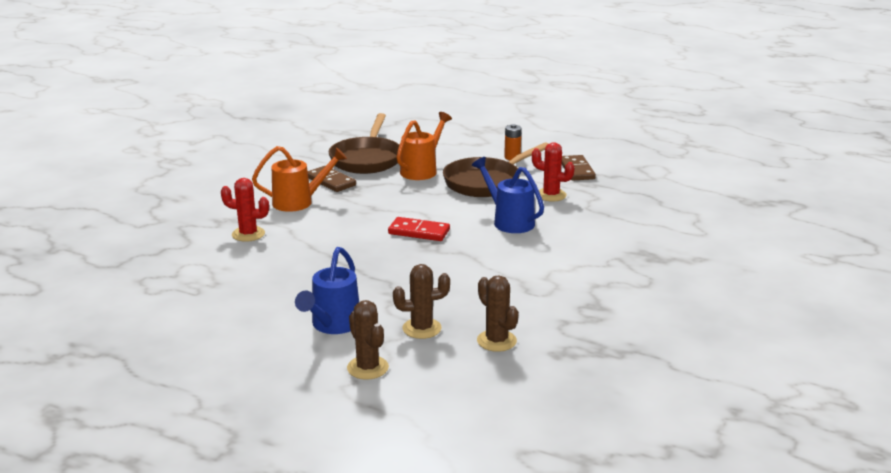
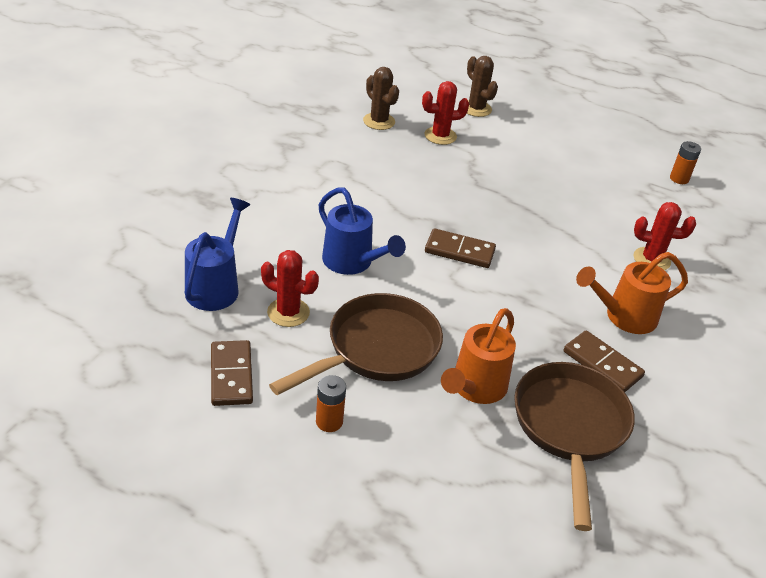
camera: 175 degrees right, 15 degrees up
(157, 300) = (679, 179): none -> orange battery
(333, 325) = (514, 144): blue watering can -> blue watering can (216, 286)
(419, 232) = (459, 251): red domino -> brown domino
(422, 328) = (440, 136): brown cactus -> red cactus

